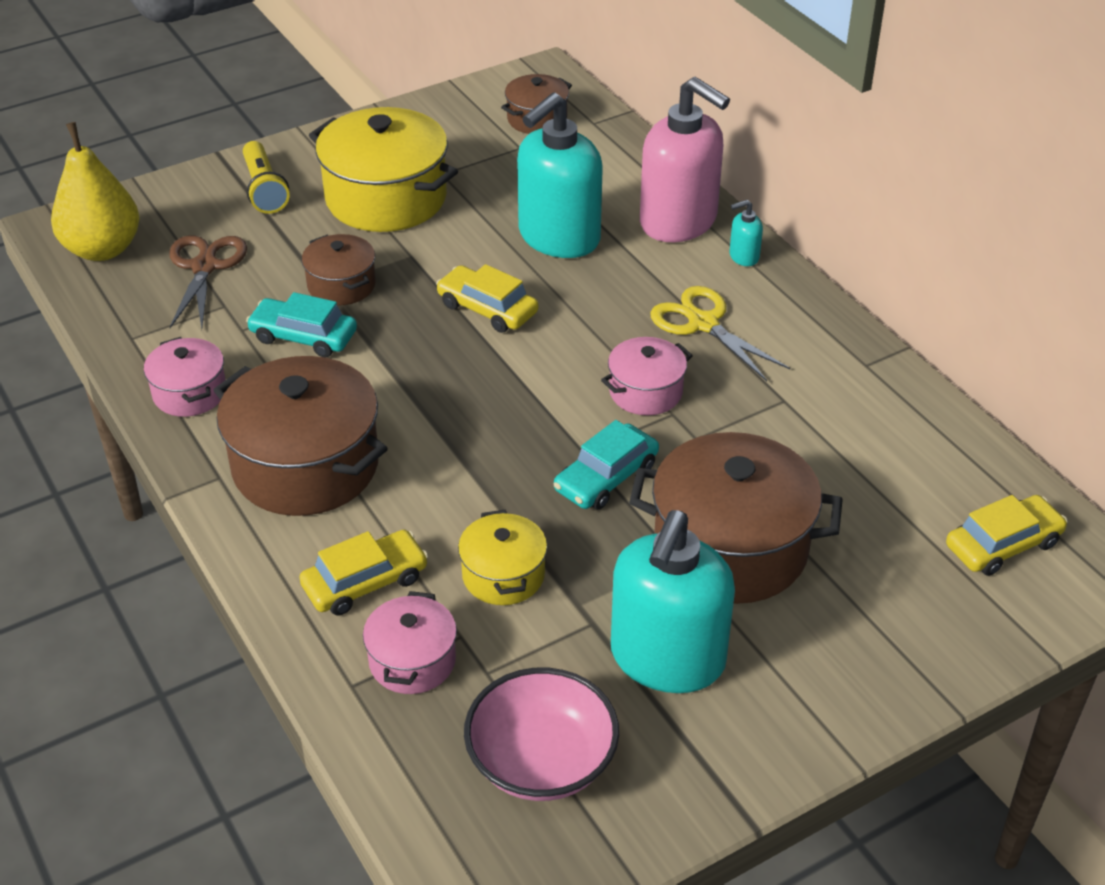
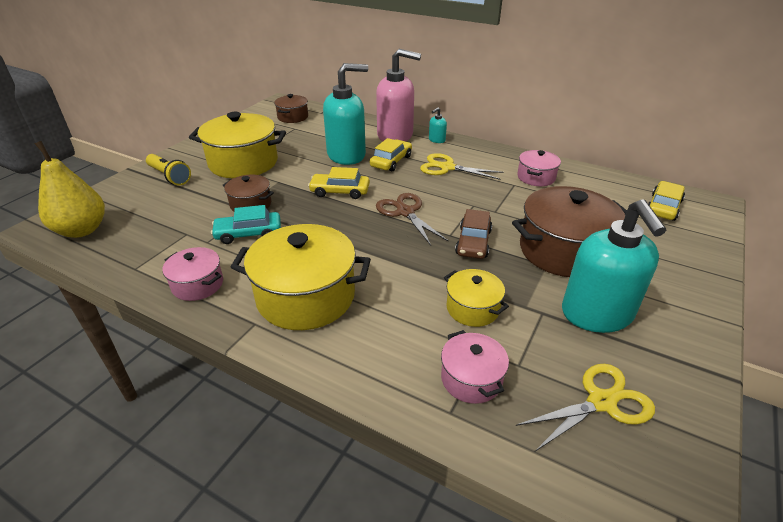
camera: 30 degrees left, 5 degrees down
(204, 267) = (159, 219): brown scissors -> brown scissors (405, 212)
(306, 466) = (306, 296): brown pot -> yellow pot
(365, 582) = (400, 345): yellow car -> yellow car (391, 161)
(541, 761) = (601, 402): pink bowl -> yellow scissors
(558, 237) = (347, 155): turquoise soap dispenser -> turquoise soap dispenser turned 120 degrees counterclockwise
(606, 477) = (473, 242): turquoise car -> brown car
(645, 392) = (451, 201): pink pot -> pink pot (536, 177)

